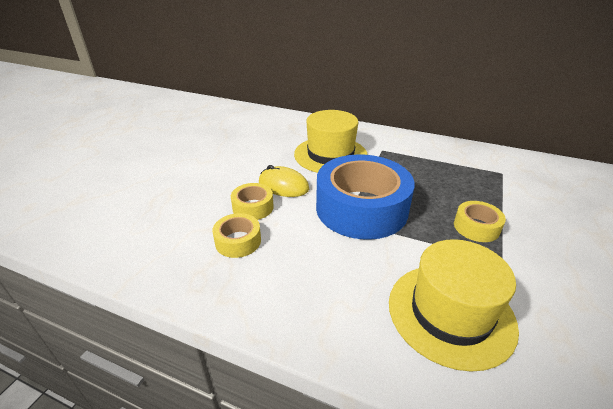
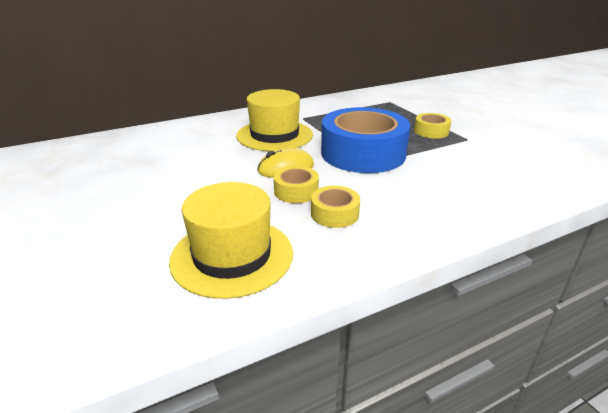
camera: 50 degrees left, 5 degrees down
(450, 313) = (496, 171): yellow hat -> yellow hat (232, 256)

